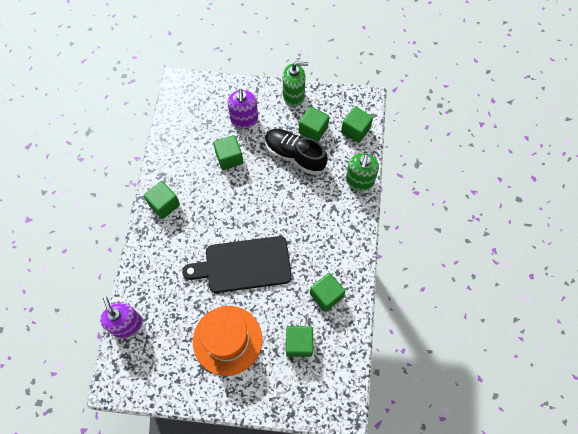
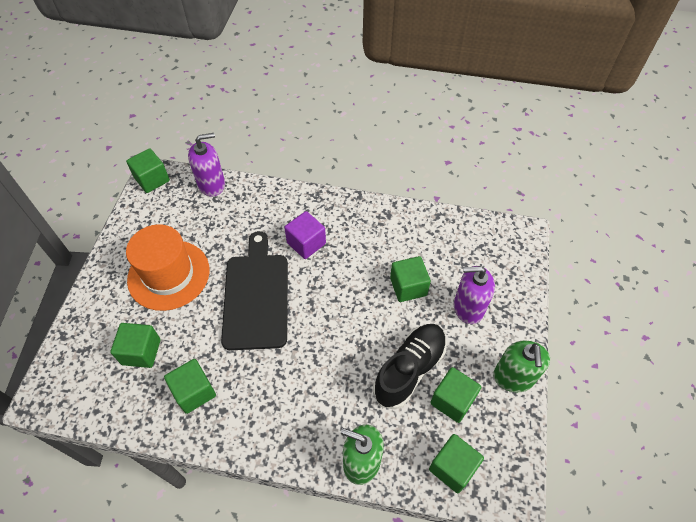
camera: 95 degrees right, 10 degrees down
(164, 204) = (347, 216): green cube -> green cube (152, 179)
(192, 234) = (306, 243): none -> purple cube

